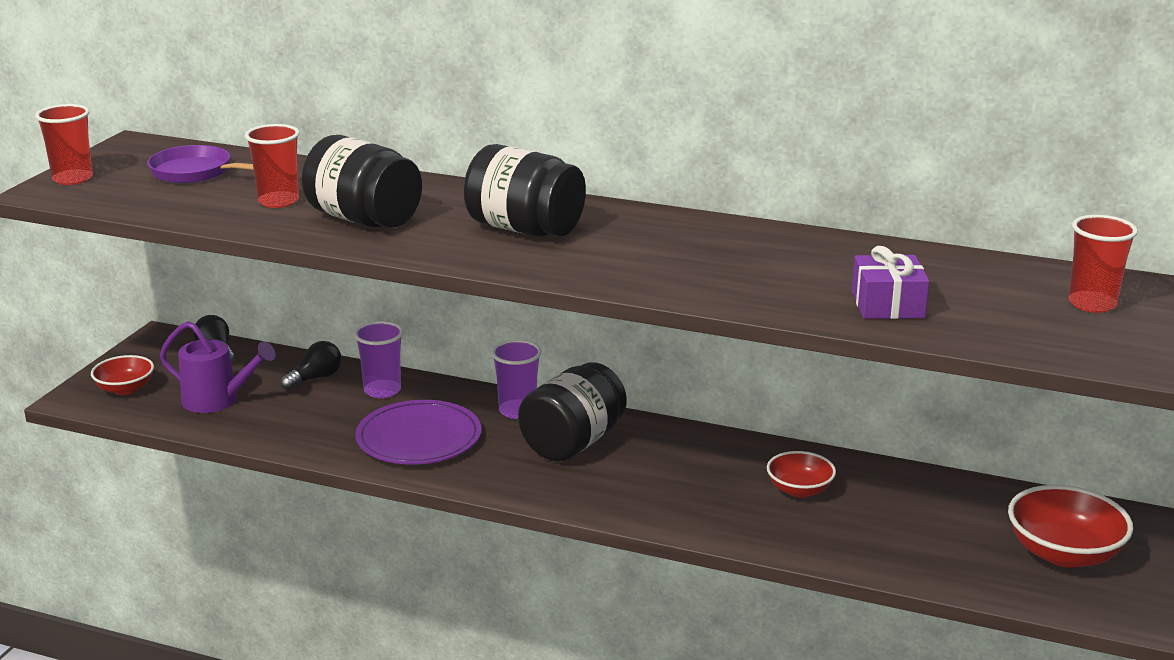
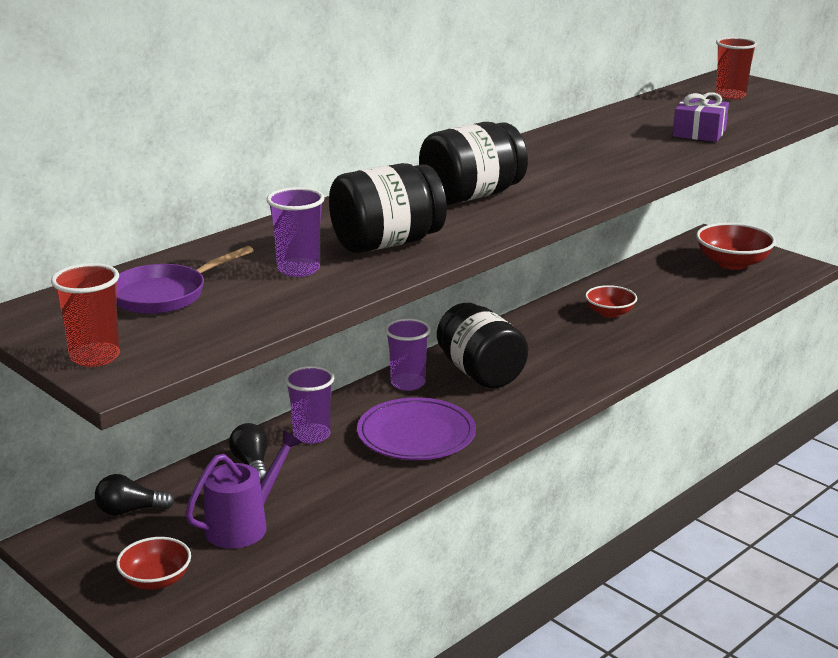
camera: 65 degrees left, 0 degrees up
(278, 201) = (298, 269): red cup -> purple cup

